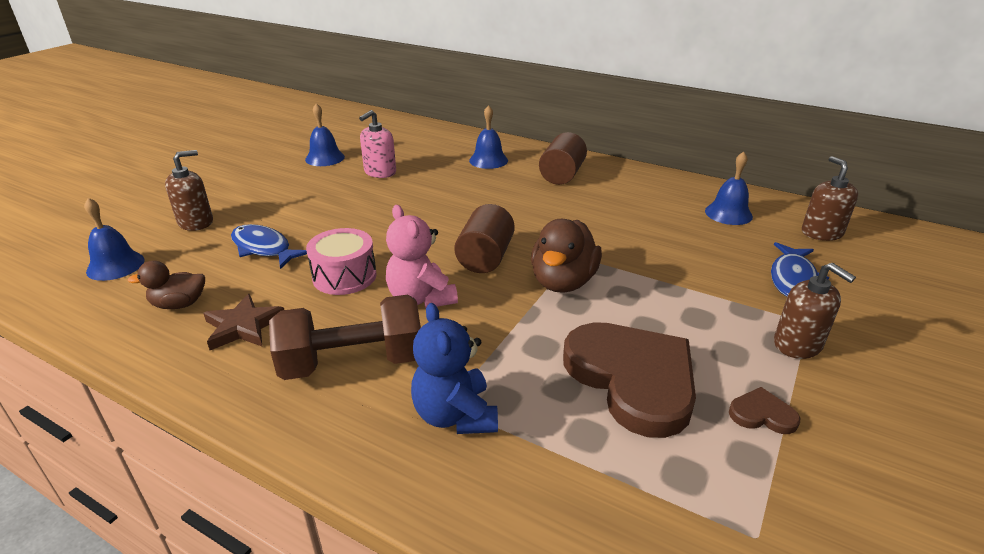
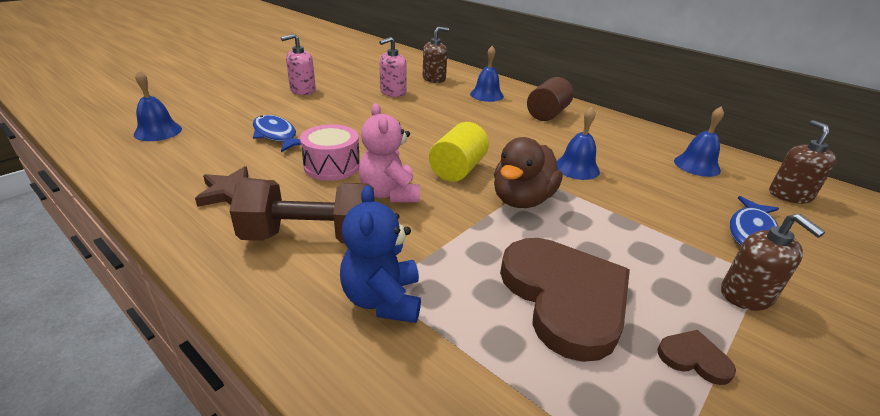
camera: 10 degrees right, 0 degrees up
(179, 304) = (191, 167): brown duck -> none
(196, 222) = (233, 109): brown soap dispenser -> brown soap dispenser (434, 79)
(271, 185) = (302, 90): none -> pink soap dispenser
(325, 158) = (353, 77): blue bell -> blue bell (576, 168)
(485, 258) = (458, 169): brown cylinder -> yellow cylinder

